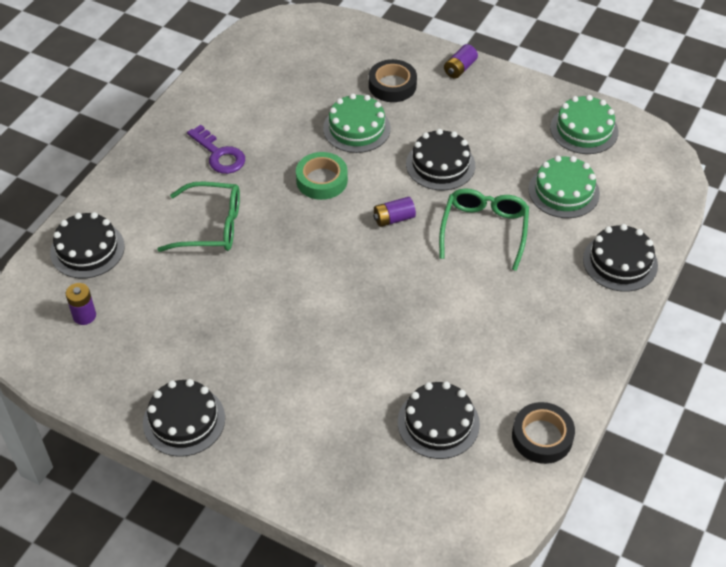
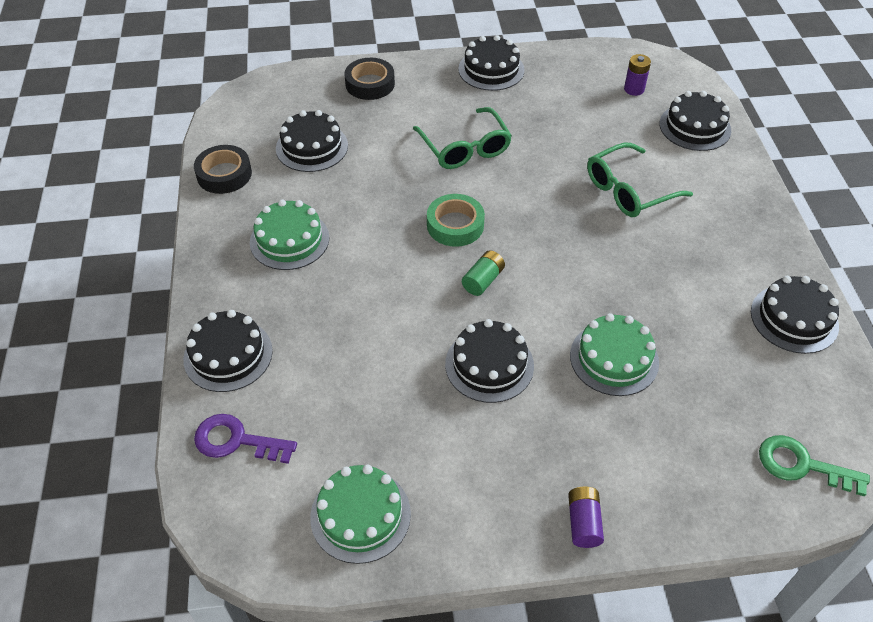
camera: 145 degrees right, 0 degrees up
(217, 92) = (794, 318): none -> black cake
(219, 155) = (703, 254): purple key -> purple key (236, 441)
(314, 34) = (801, 465): none -> green key
(322, 180) = (586, 281): green tape -> green tape (455, 225)
(392, 85) = (635, 441): black tape -> black tape (370, 84)
(394, 219) = (483, 280): purple battery -> green battery
(484, 230) = (387, 315): green glasses -> green glasses (465, 148)
(563, 191) = (334, 407): green cake -> green cake (289, 240)

